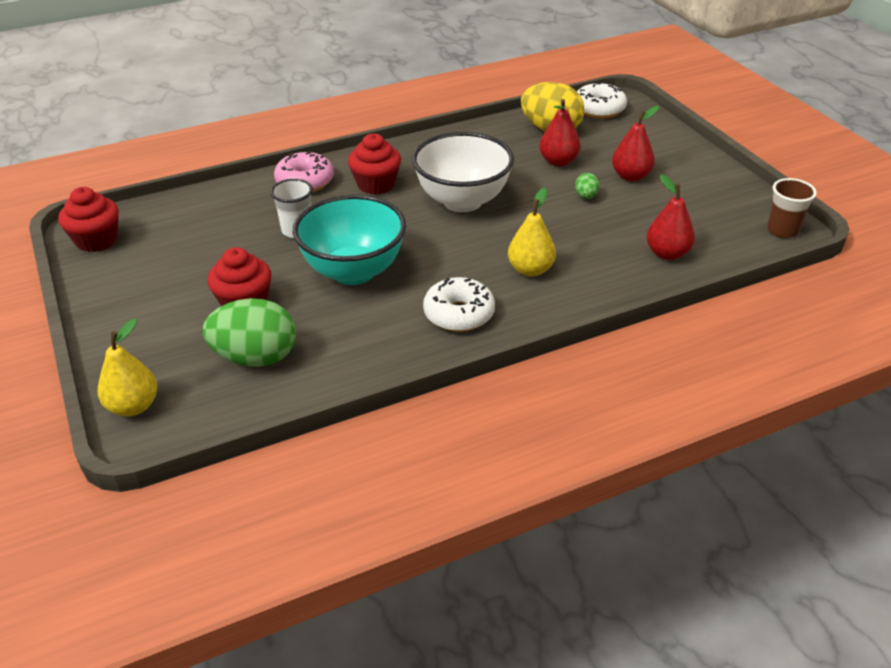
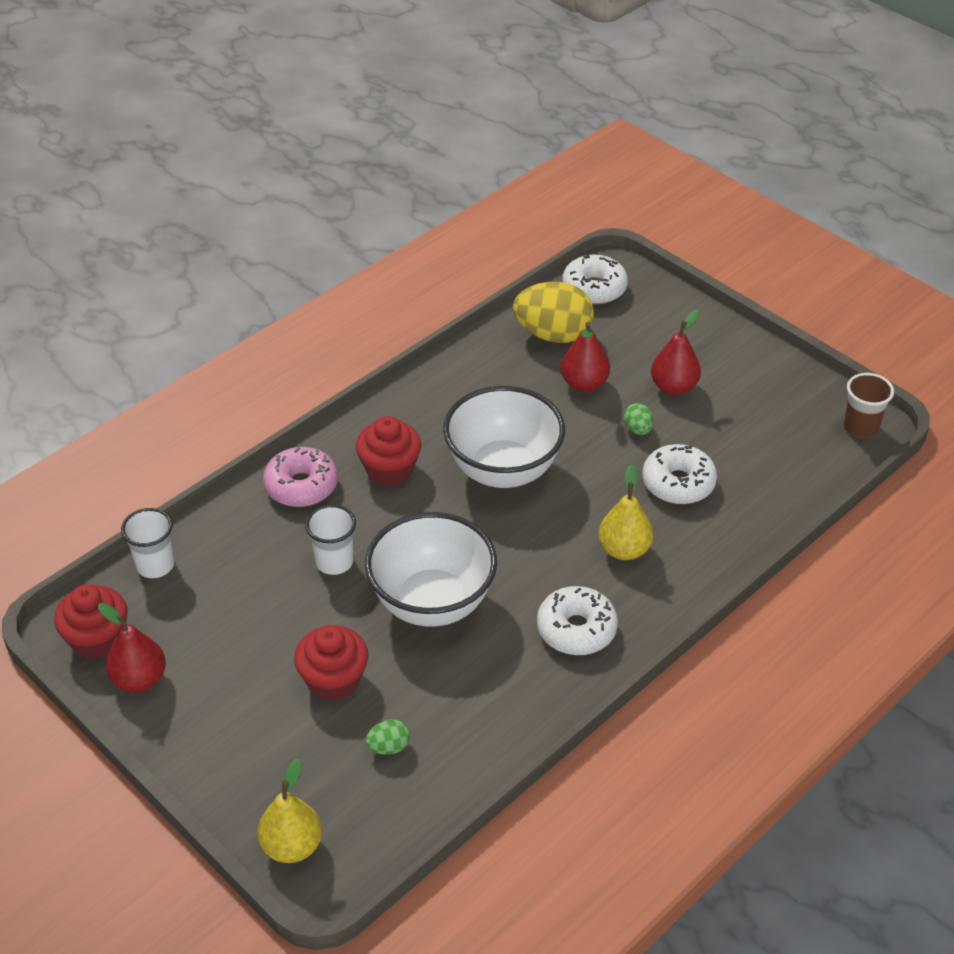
camera: 20 degrees left, 5 degrees up
(169, 206) = (155, 565): none -> white cup
(256, 357) = (389, 747): green egg -> green egg, size x0.45
(353, 271) = (432, 603): turquoise bowl -> white bowl
(601, 236) = (678, 483): none -> white donut
(667, 253) = (756, 490): red pear -> red pear (139, 679)

